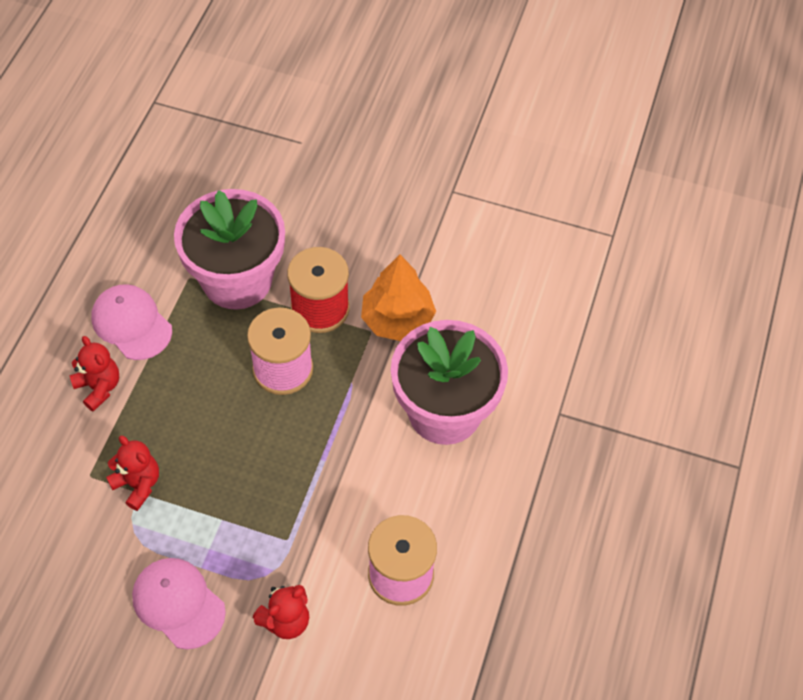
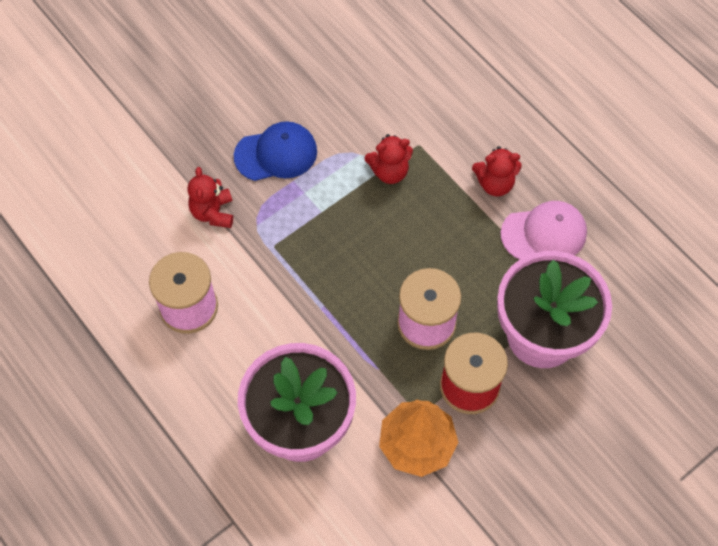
camera: 125 degrees right, 5 degrees up
(178, 603) = (276, 154): pink cap -> blue cap

